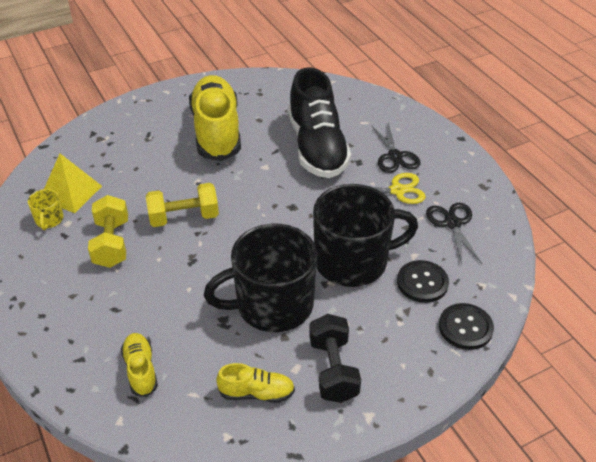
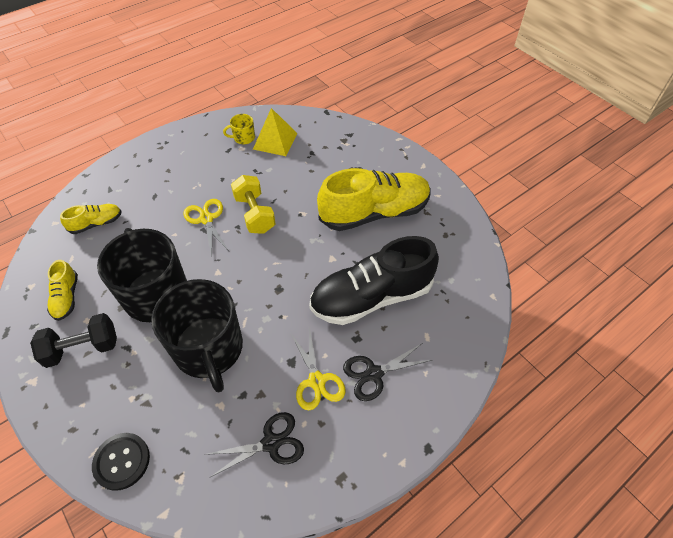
camera: 80 degrees right, 10 degrees up
(112, 244) = (221, 178): yellow dumbbell -> none
(175, 259) = (206, 219): none -> yellow scissors
(422, 282) = (182, 415): black button -> none

